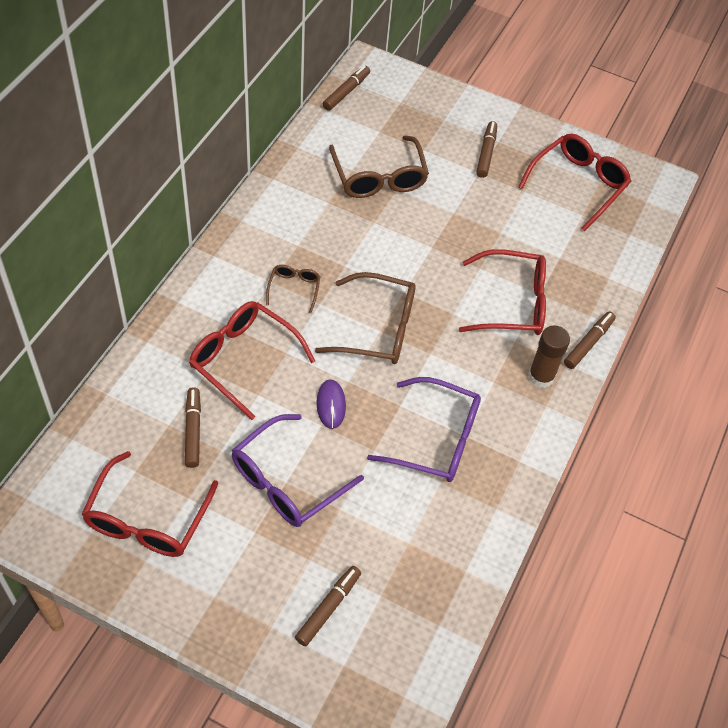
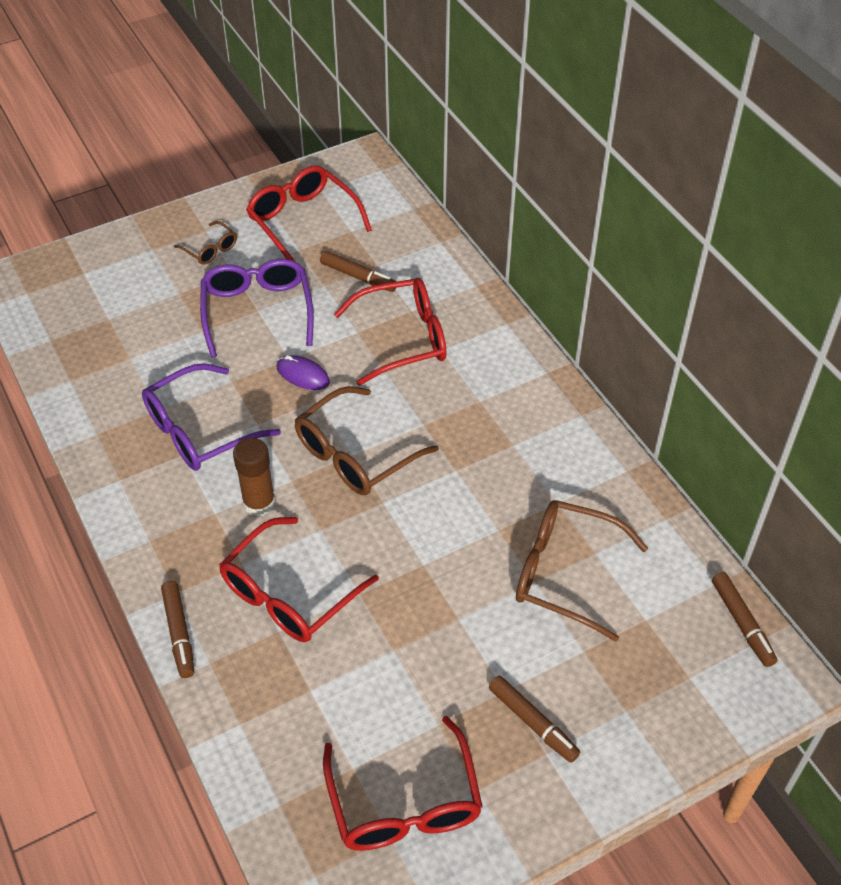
camera: 130 degrees right, 5 degrees down
(294, 289) = (457, 413): brown glasses -> brown glasses (210, 249)
(328, 608) = (132, 285): brown marker -> none
(541, 376) = (183, 559): brown glue stick -> brown glue stick (259, 503)

